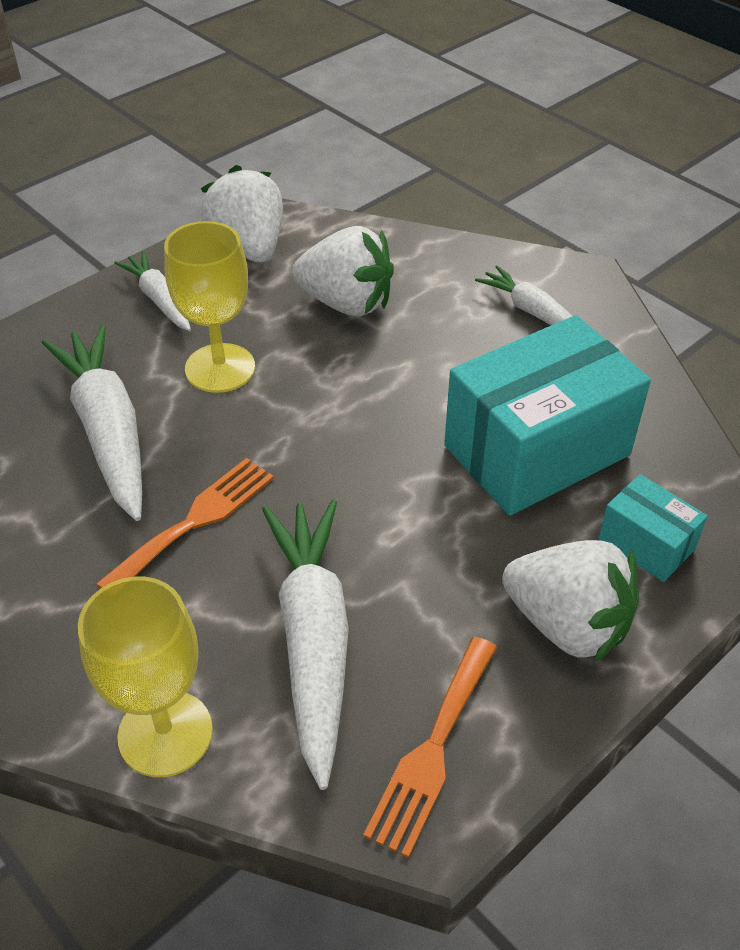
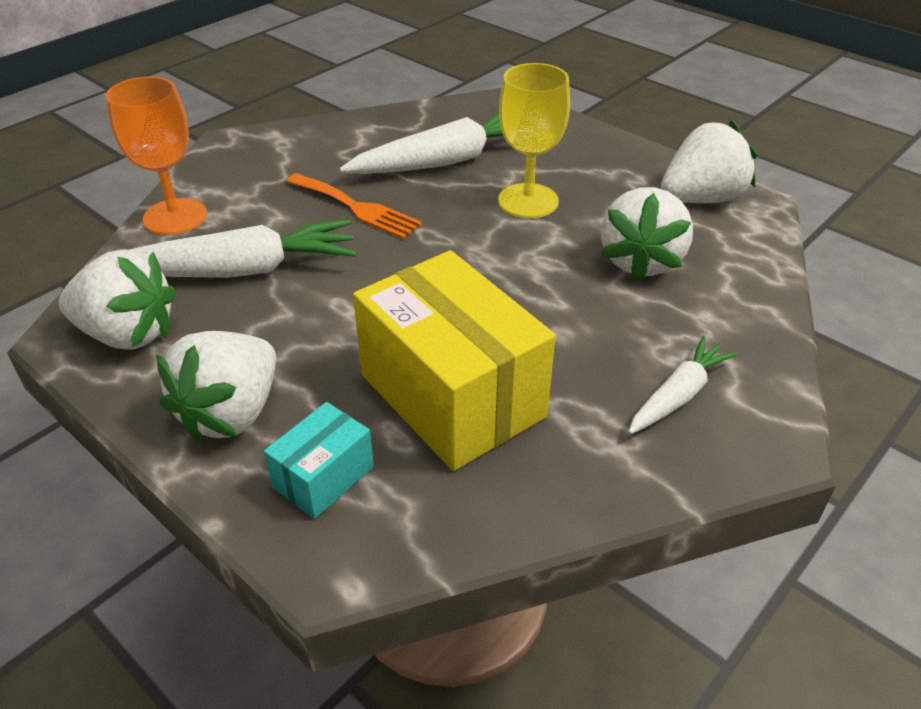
camera: 85 degrees right, 5 degrees down
(159, 299) = (606, 163): white carrot -> none
(165, 733) = (175, 217): yellow goblet -> orange goblet
(432, 750) = (128, 334): orange fork -> white strawberry
(536, 450) = (452, 395): turquoise box -> yellow box

